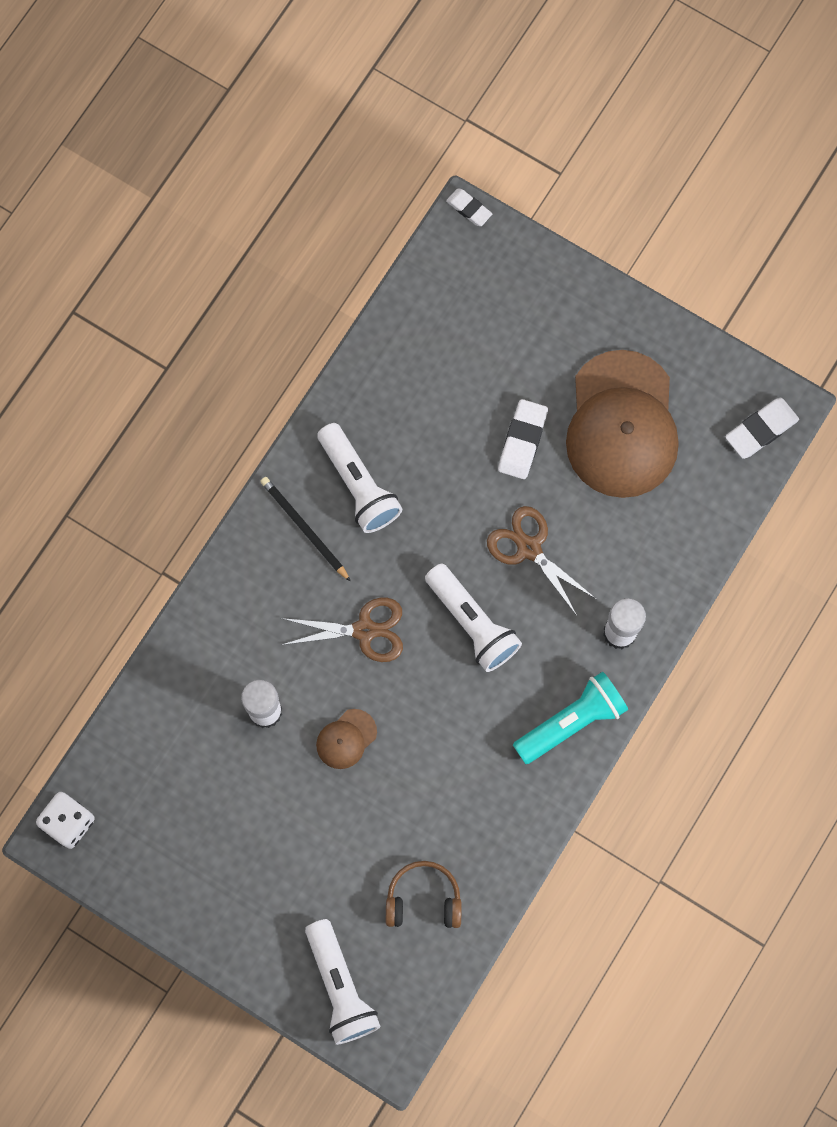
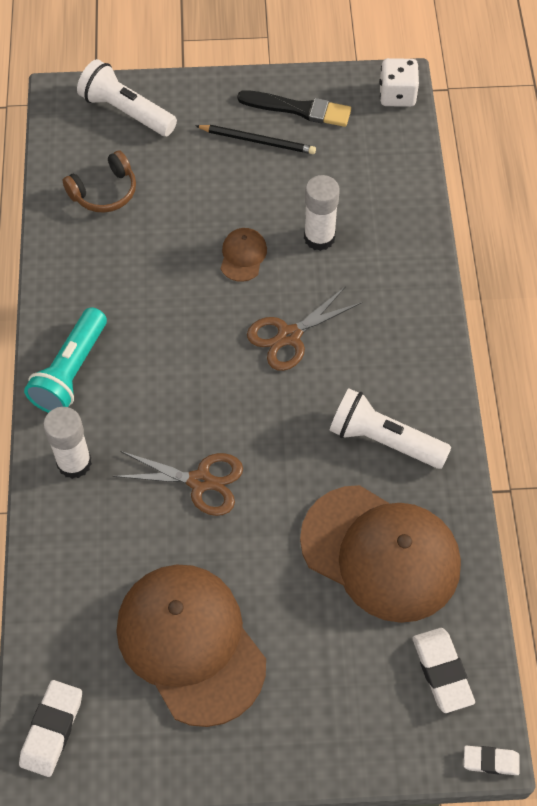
camera: 145 degrees right, 15 degrees down
(174, 872) = (298, 109): none -> black brush
(304, 528) = (399, 379): black pencil -> black pencil (258, 141)
(432, 398) = (381, 553): none -> brown cap
(472, 623) = (206, 394): white flashlight -> none
(522, 441) = (272, 568): white eraser -> white eraser (442, 671)

